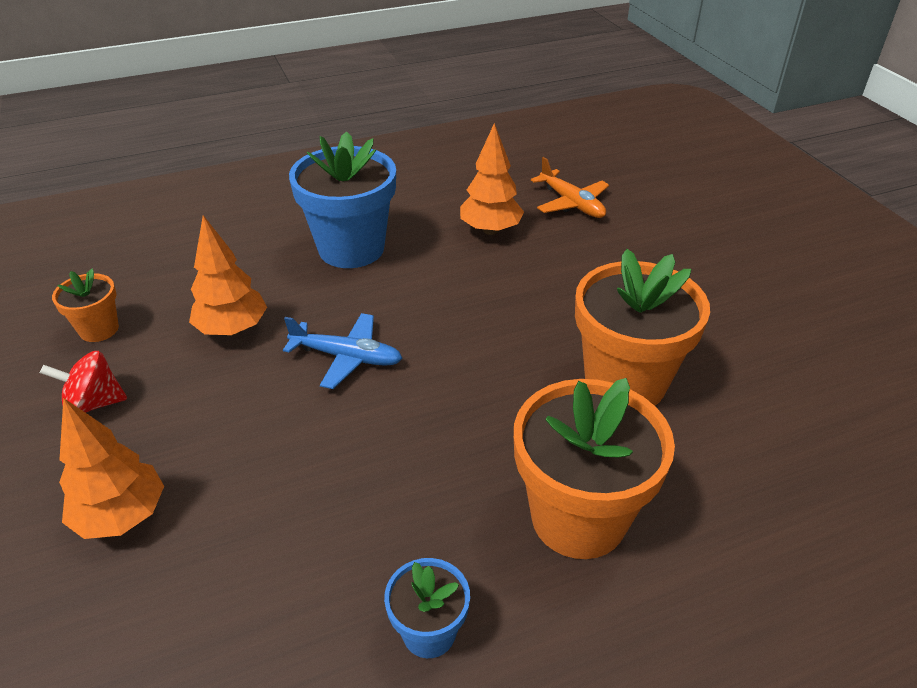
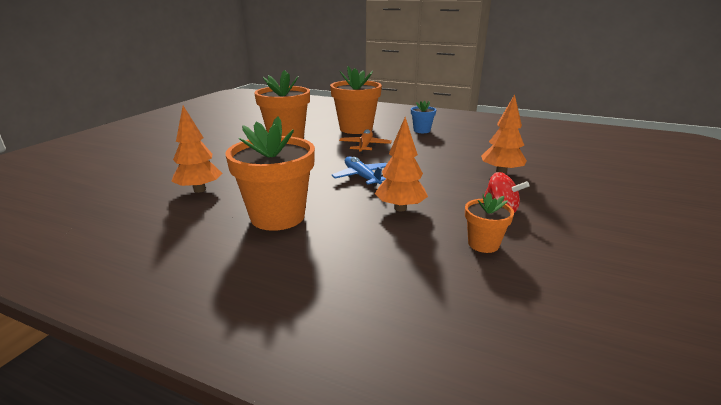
camera: 135 degrees left, 15 degrees down
(351, 248) = (278, 216): blue flower pot -> orange flower pot
(571, 203) = (137, 182): orange plane -> orange plane (365, 146)

